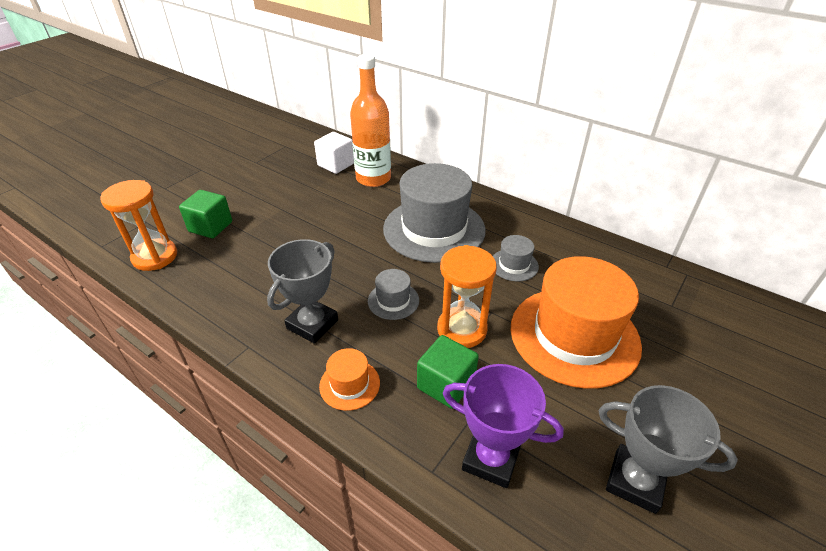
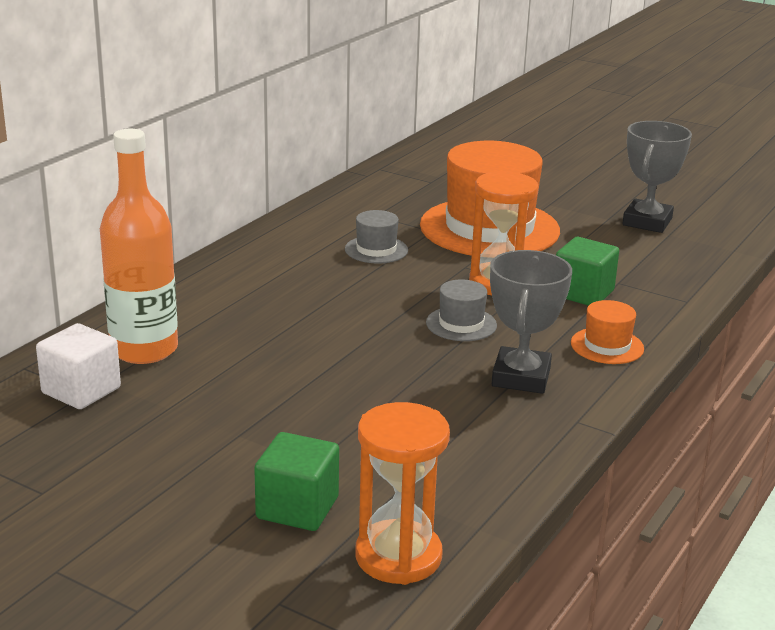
camera: 95 degrees left, 15 degrees down
(312, 324) = (521, 377): grey trophy -> grey trophy turned 75 degrees clockwise
(434, 229) = (300, 297): grey hat -> none
(491, 459) = (658, 275): purple trophy -> none

